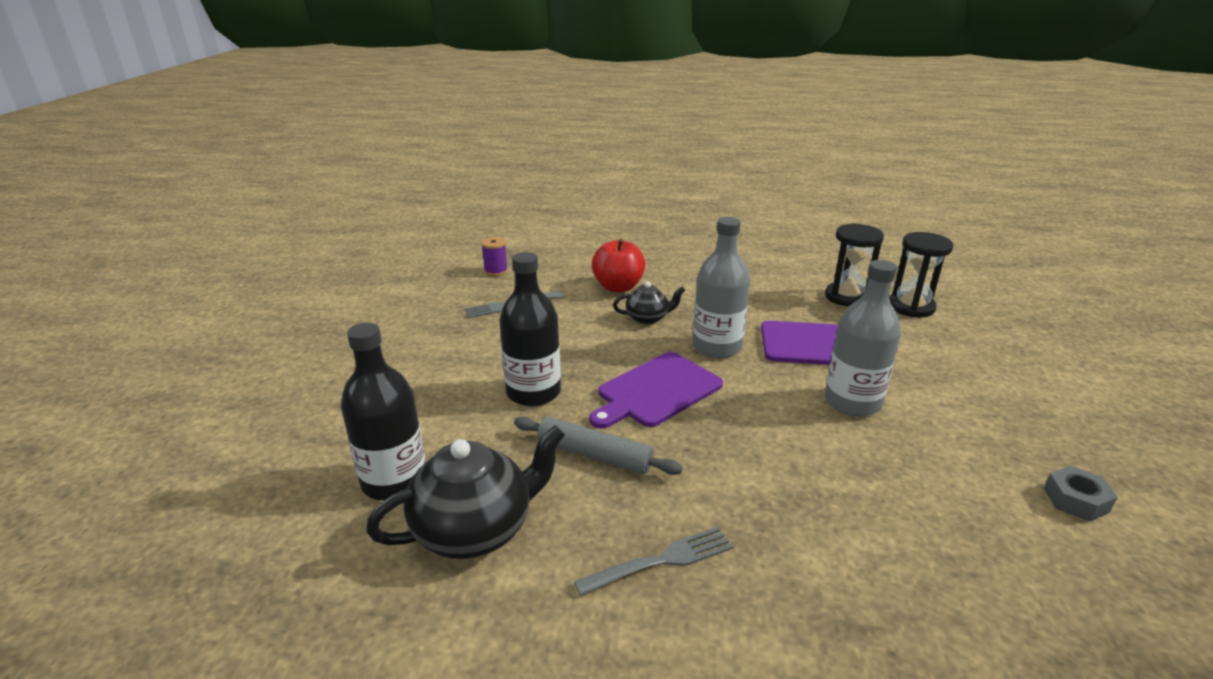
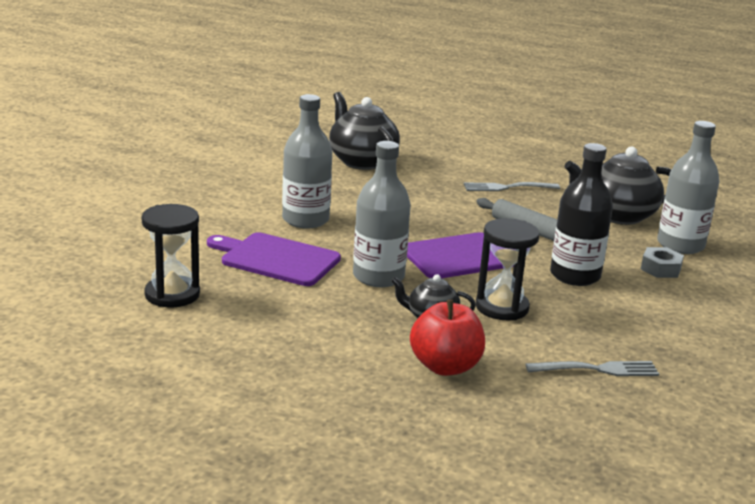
camera: 165 degrees left, 5 degrees down
(394, 481) = (680, 245): black bottle -> grey bottle
(496, 271) = (621, 434): purple spool -> none
(911, 307) = (121, 270): black hourglass -> black hourglass (502, 307)
(930, 567) = (361, 161): none -> black teapot
(1076, 500) = (238, 161): grey nut -> grey nut (660, 269)

